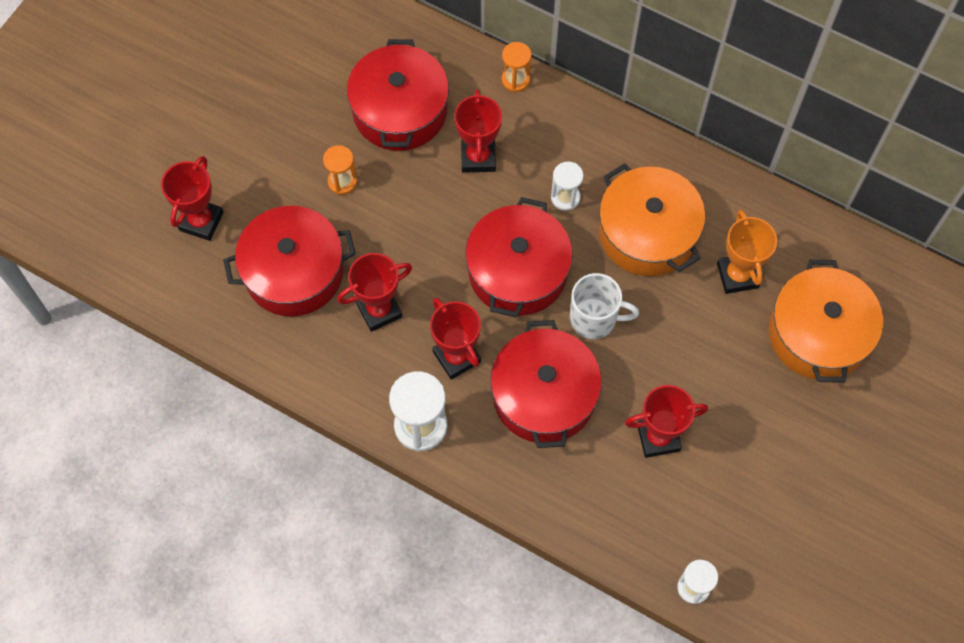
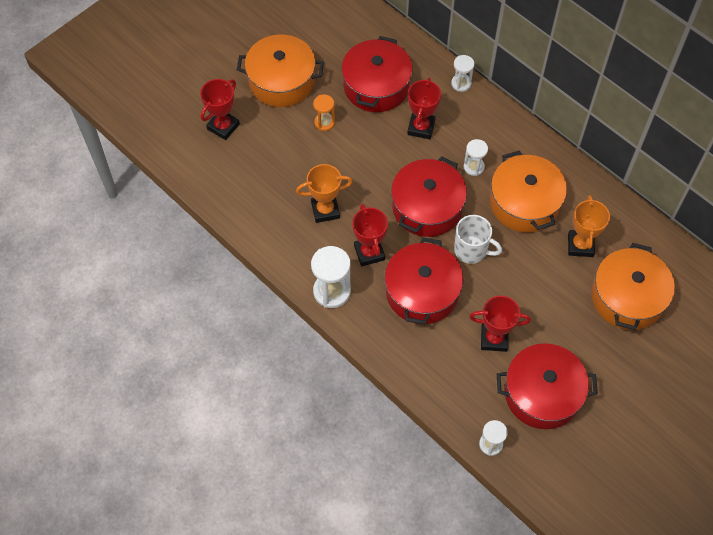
camera: 15 degrees right, 5 degrees down
(265, 134) = (281, 81): none -> orange pot
(294, 272) = (275, 173): red pot -> red pot (542, 394)
(379, 310) = (325, 210): red trophy -> orange trophy
(515, 80) = (461, 83): orange hourglass -> white hourglass

